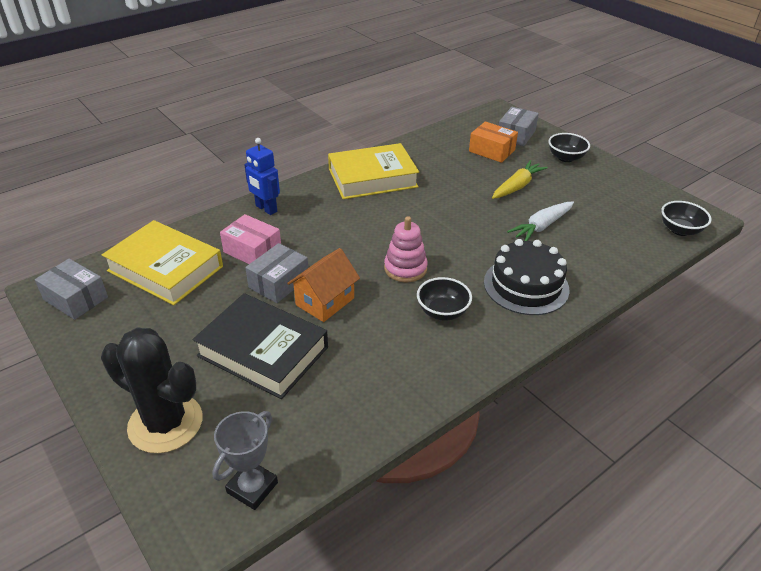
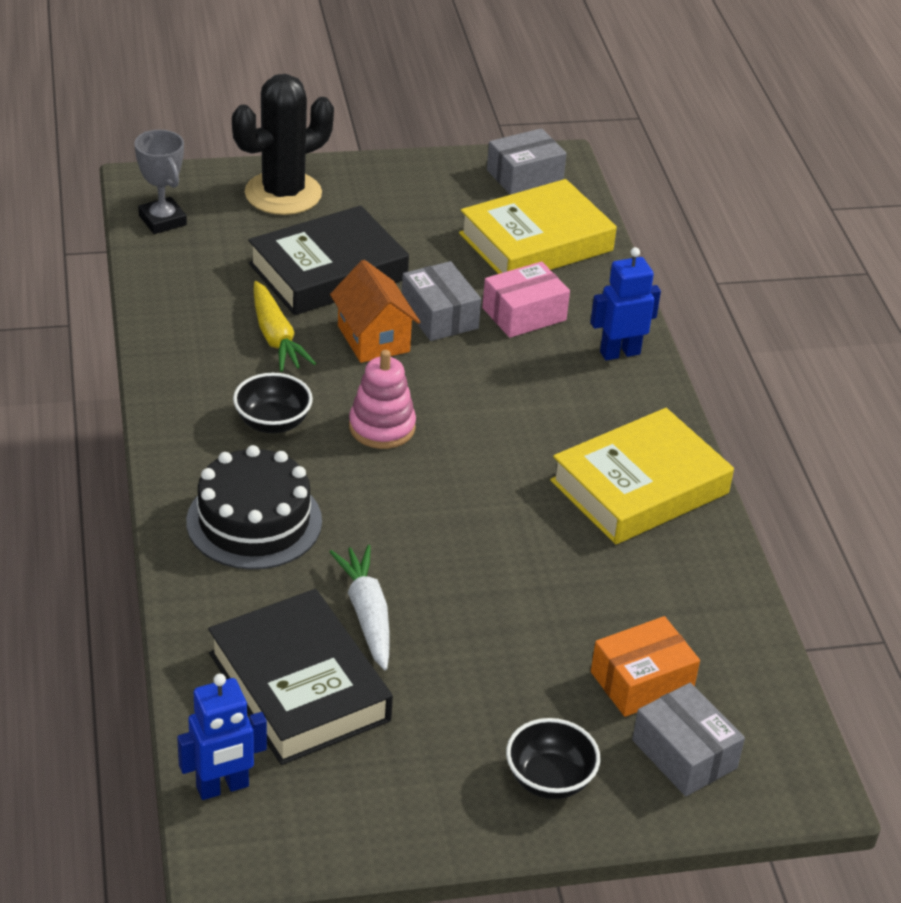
camera: 115 degrees right, 0 degrees up
(372, 178) = (639, 487): yellow book -> yellow book turned 45 degrees clockwise
(517, 186) = (498, 650): yellow carrot -> yellow carrot (276, 337)
(605, 230) = (299, 687): none -> black book
(680, 230) = (222, 787): black bowl -> blue robot

